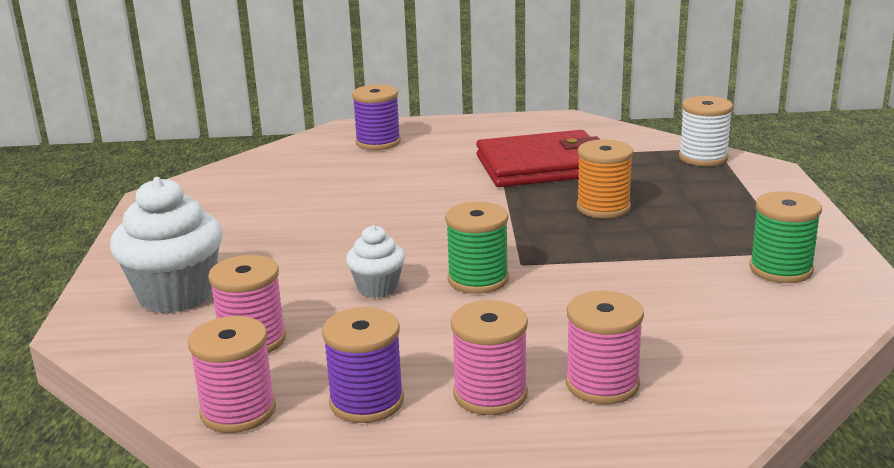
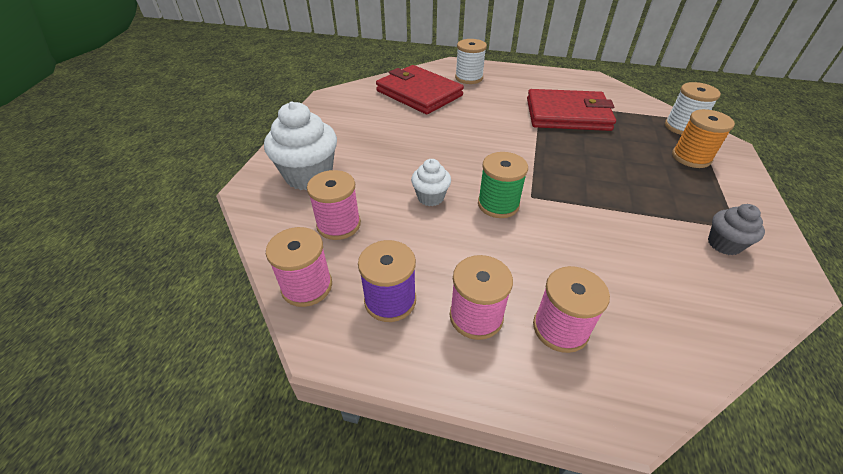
camera: 15 degrees right, 20 degrees up
(306, 172) = (419, 93): none -> red wallet
(378, 142) = (469, 78): purple spool -> white spool
(603, 208) = (600, 158): orange spool -> orange spool (691, 157)
(781, 269) = (724, 244): green spool -> grey cupcake

